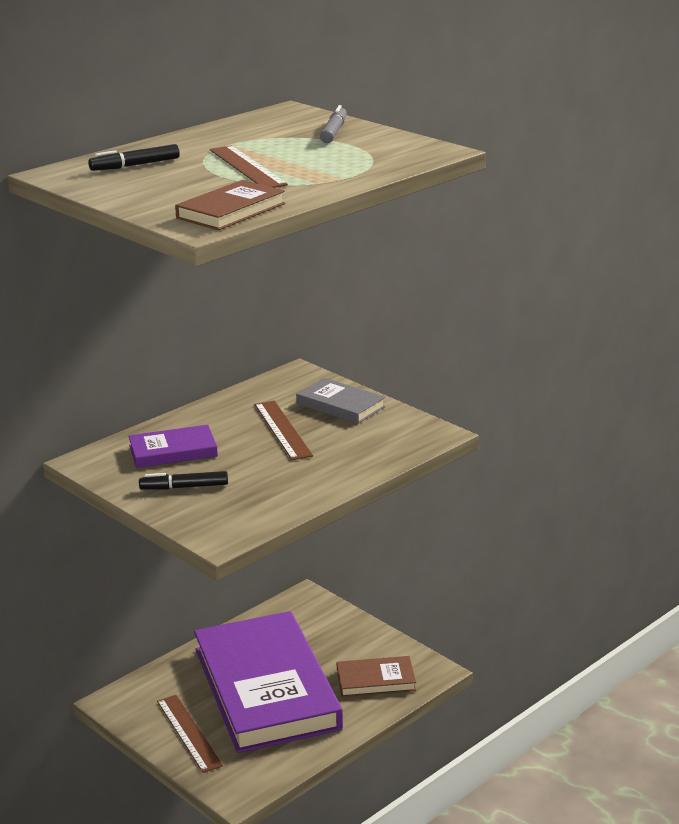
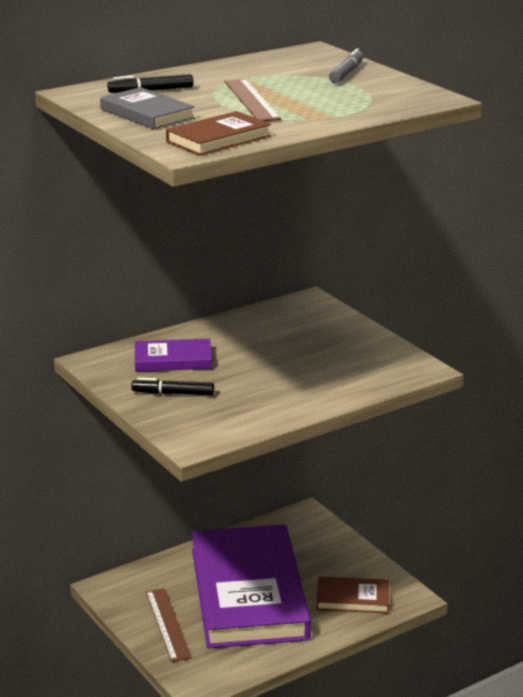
camera: 10 degrees right, 0 degrees up
(283, 430) = (279, 350): brown ruler -> none
(340, 405) = (340, 333): grey book -> grey book (147, 114)

